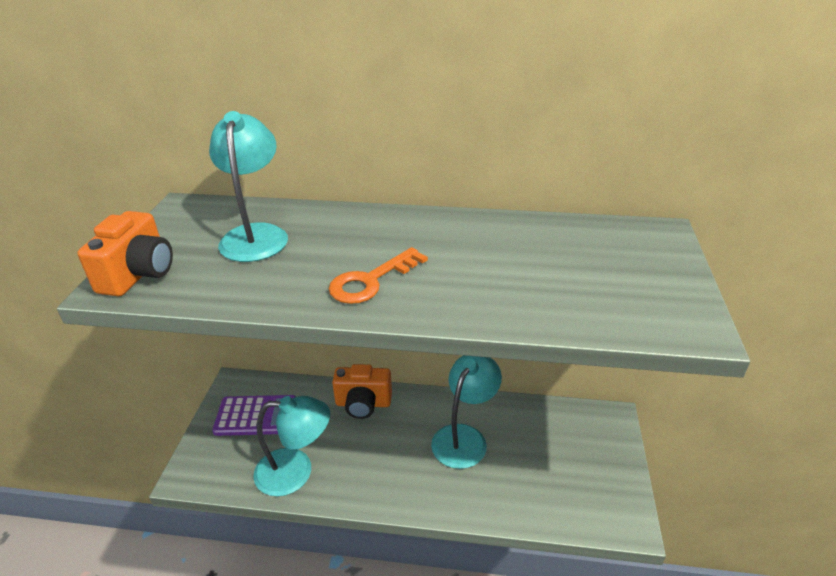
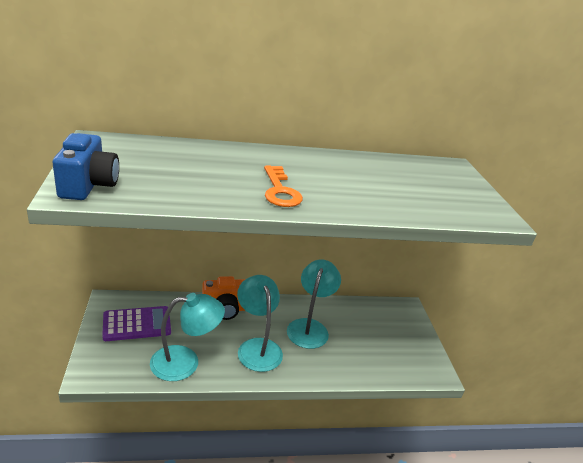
camera: 20 degrees left, 5 degrees down
(138, 274) = (88, 185): orange camera -> blue camera
(256, 235) = (172, 160): turquoise lamp -> turquoise lamp (257, 347)
(371, 281) = (280, 191): orange key -> orange key turned 45 degrees counterclockwise

